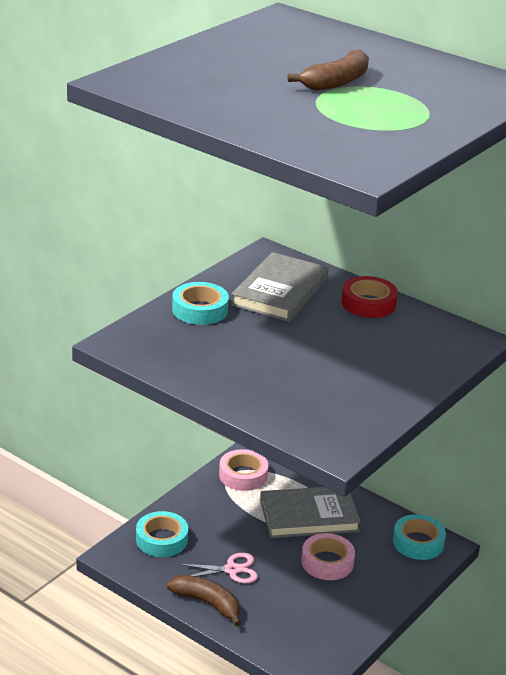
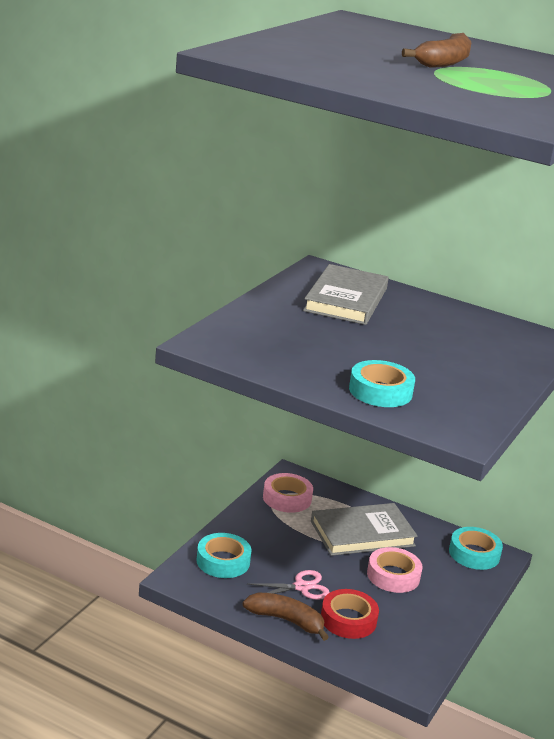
camera: 10 degrees left, 5 degrees down
(200, 310) = (274, 315): turquoise tape -> turquoise tape (380, 391)
(368, 303) = (435, 309): red tape -> red tape (348, 620)

